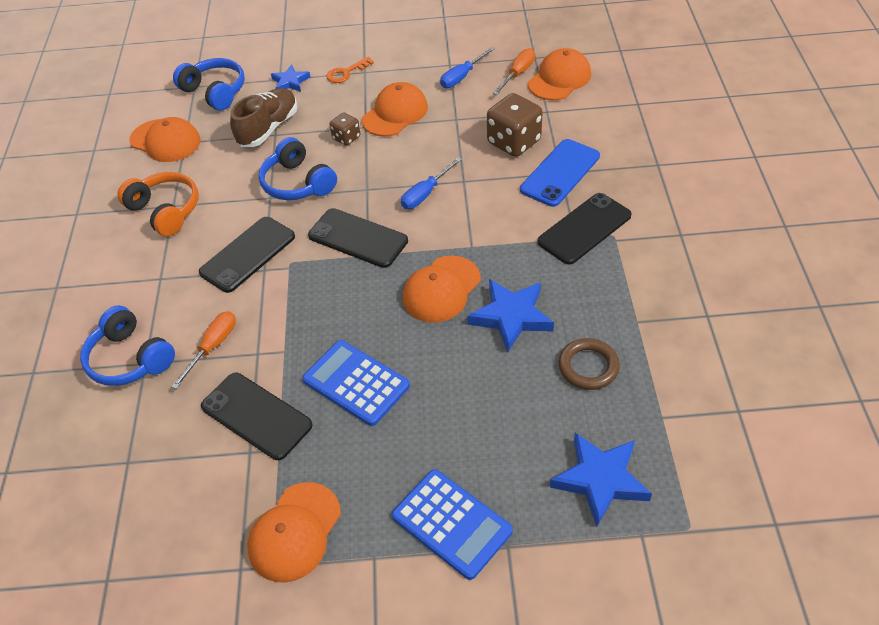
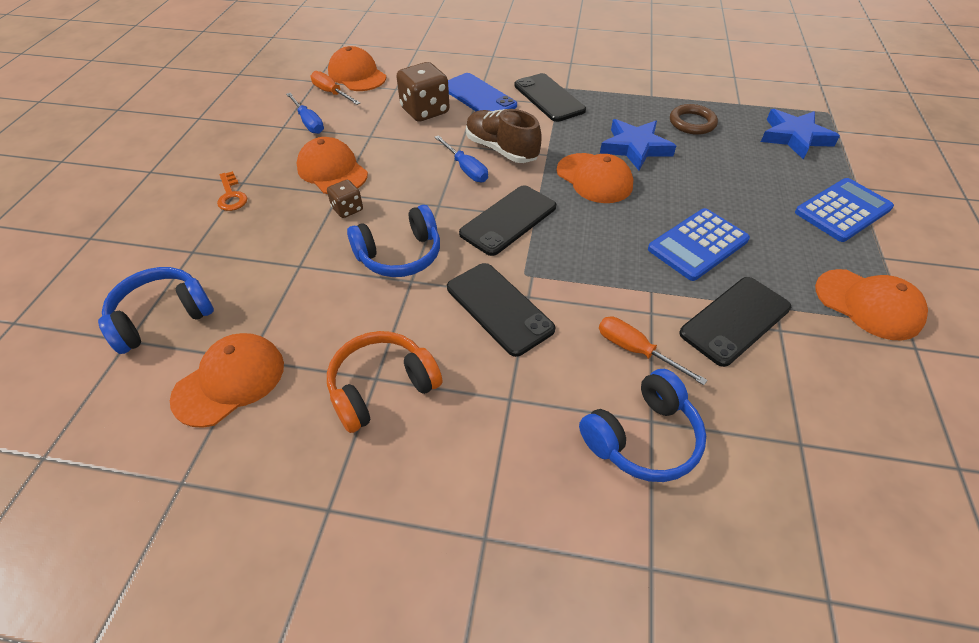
camera: 80 degrees left, 0 degrees up
(268, 128) = (283, 270): brown shoe -> brown shoe (501, 149)
(290, 82) = (207, 242): blue star -> none

